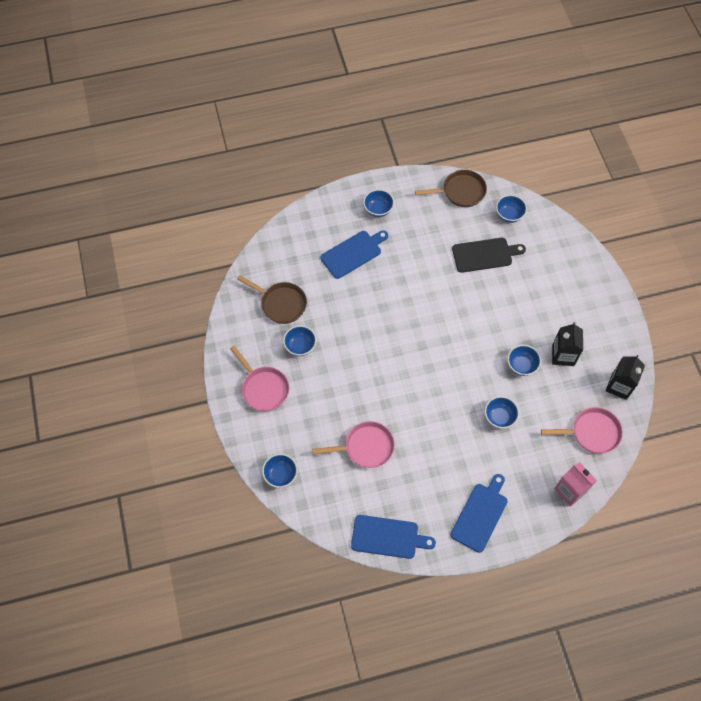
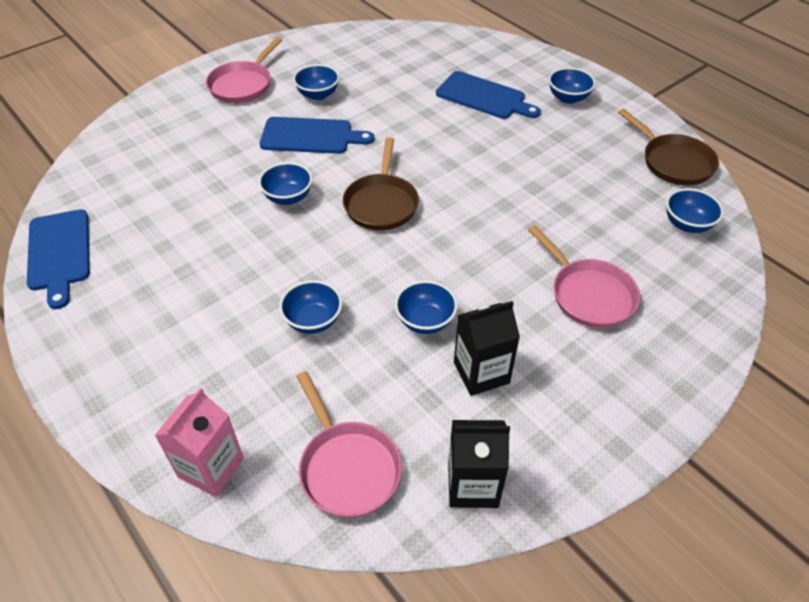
camera: 65 degrees right, 15 degrees down
(280, 475) = (127, 131): blue bowl -> blue bowl (288, 197)
(281, 304) = (367, 64): brown pan -> brown pan (381, 203)
(365, 447) = (196, 190): pink pan -> pink pan (588, 294)
(480, 514) = (124, 349): blue cutting board -> blue cutting board (311, 136)
(484, 254) = (591, 218): black cutting board -> none

